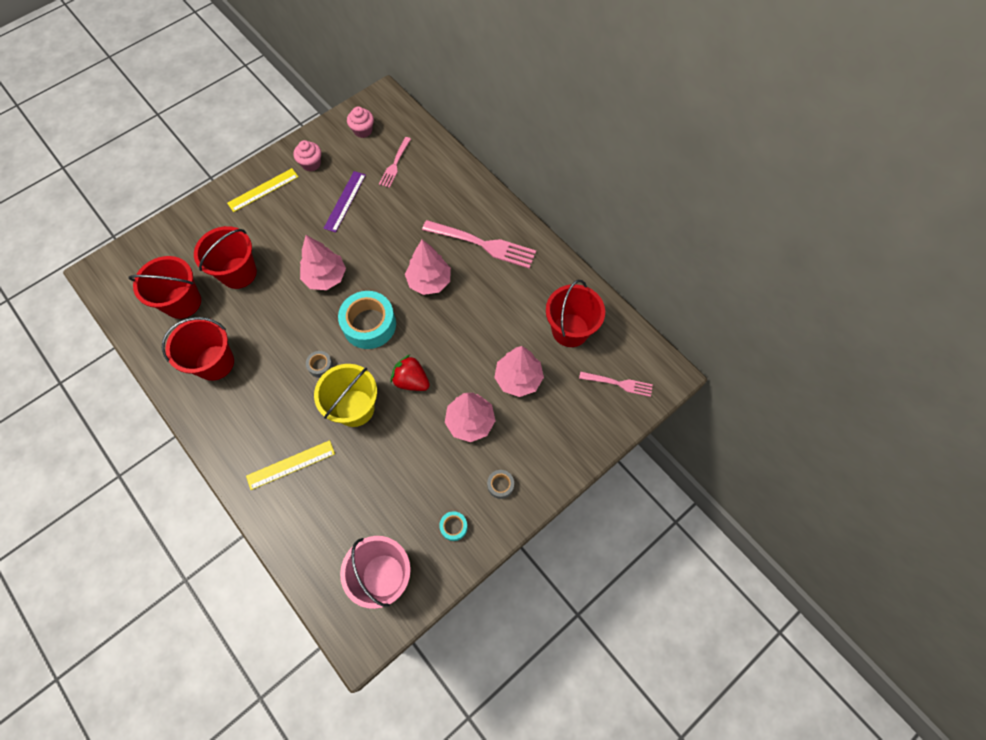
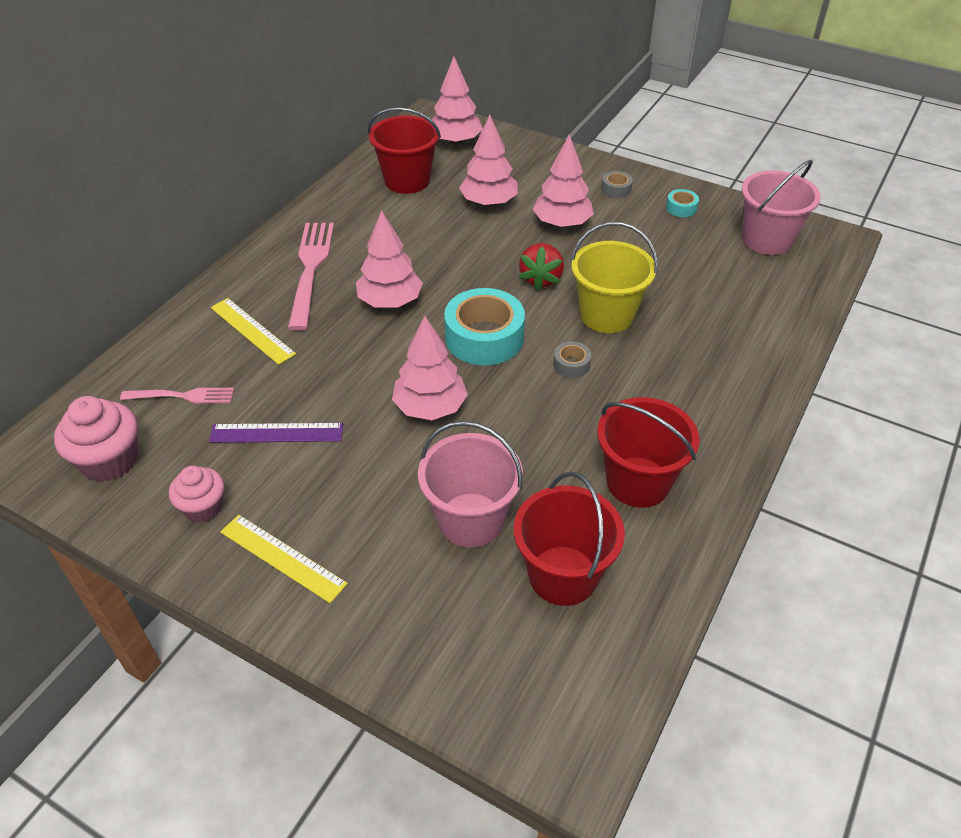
camera: 110 degrees left, 20 degrees down
(238, 273) = (470, 520): red bucket -> pink bucket
(291, 464) = (715, 347): yellow ruler -> yellow ruler (252, 330)
(363, 130) = (109, 461): pink cupcake -> pink cupcake, size x1.52
(618, 383) = (455, 141): pink fork -> pink tree

